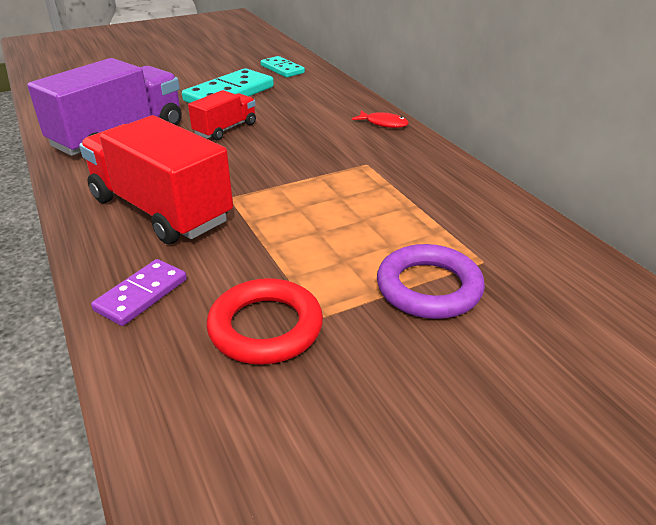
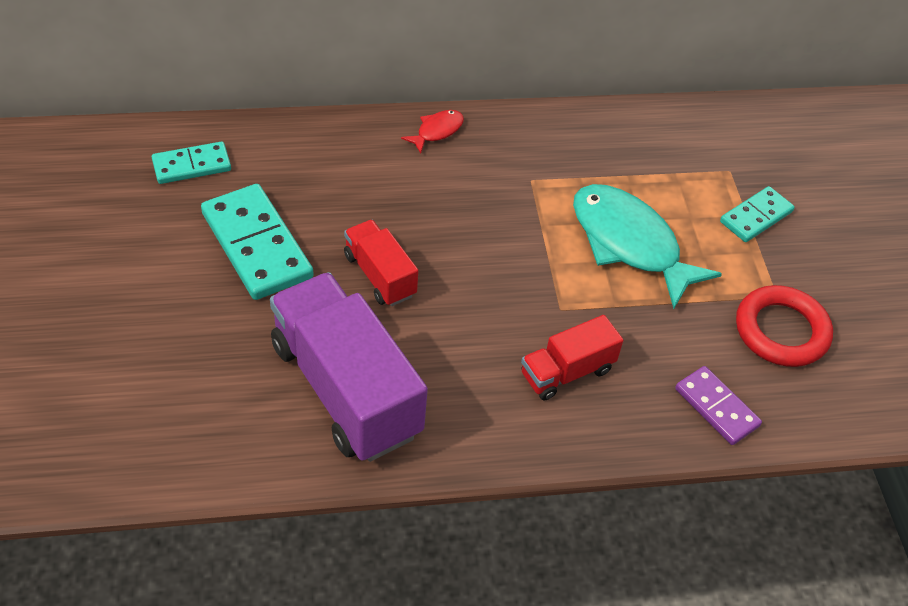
camera: 75 degrees left, 15 degrees up
(160, 210) = (567, 372): red truck -> red truck, size x0.52
(328, 217) = (629, 243): none -> turquoise fish
(429, 288) = (756, 217): purple ring -> turquoise domino

